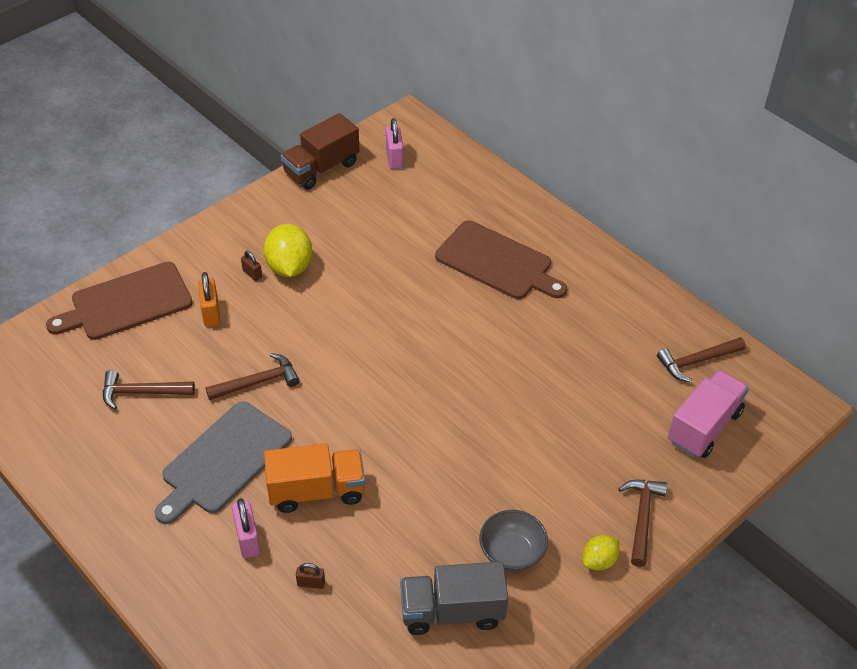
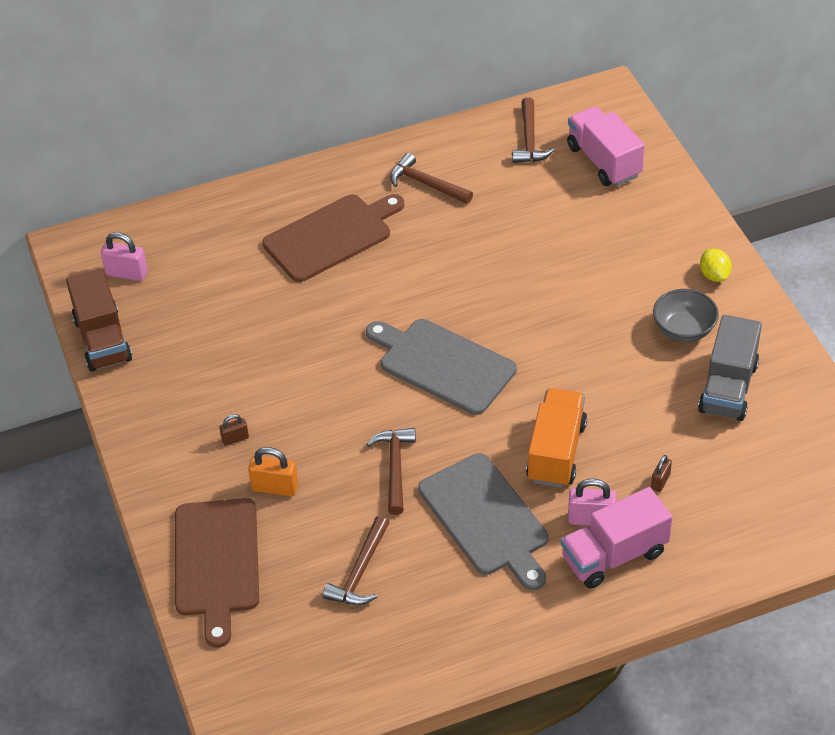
camera: 65 degrees left, 0 degrees up
(211, 569) = (614, 555): none -> pink truck
(289, 267) = (243, 404): yellow lemon -> none
(385, 380) = (443, 364): none -> grey cutting board
(642, 518) = (682, 233): brown hammer -> brown hammer (426, 184)

